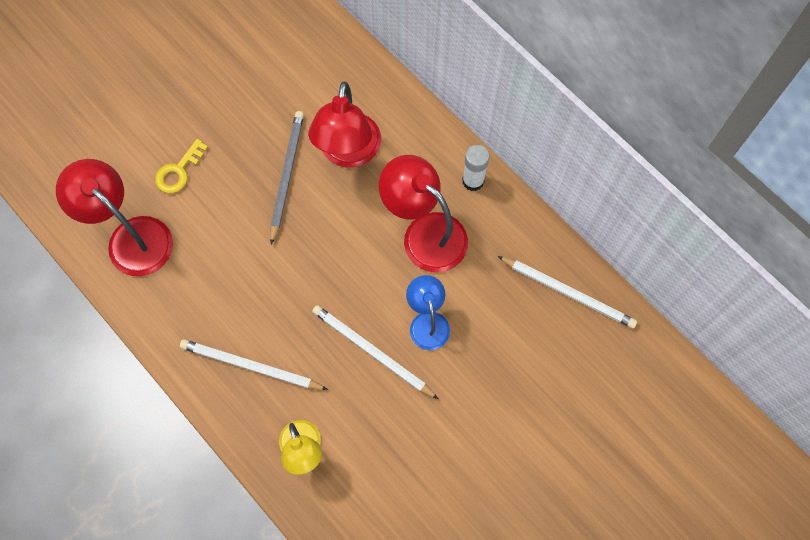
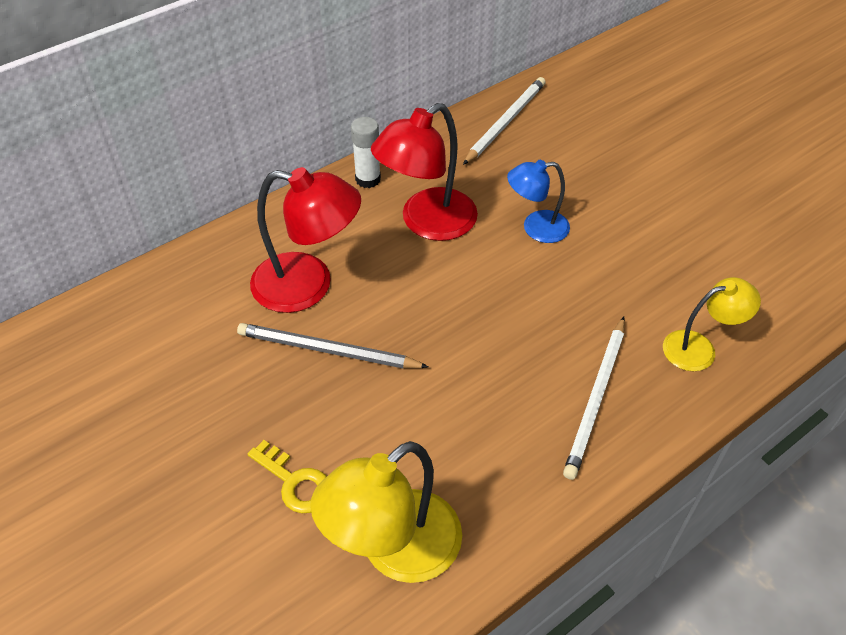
camera: 85 degrees left, 20 degrees down
(131, 237) = (395, 550): red lamp -> yellow lamp
(372, 352) = (572, 277): white pencil -> none

